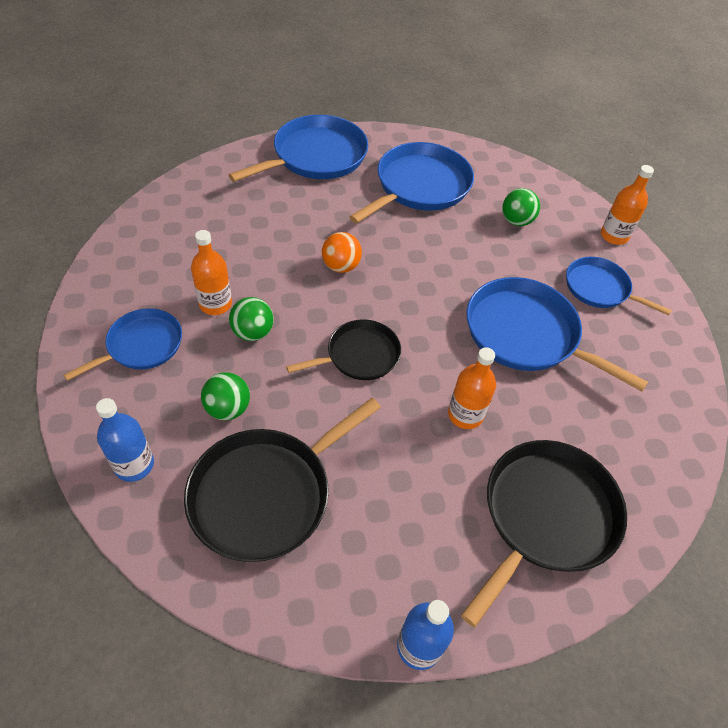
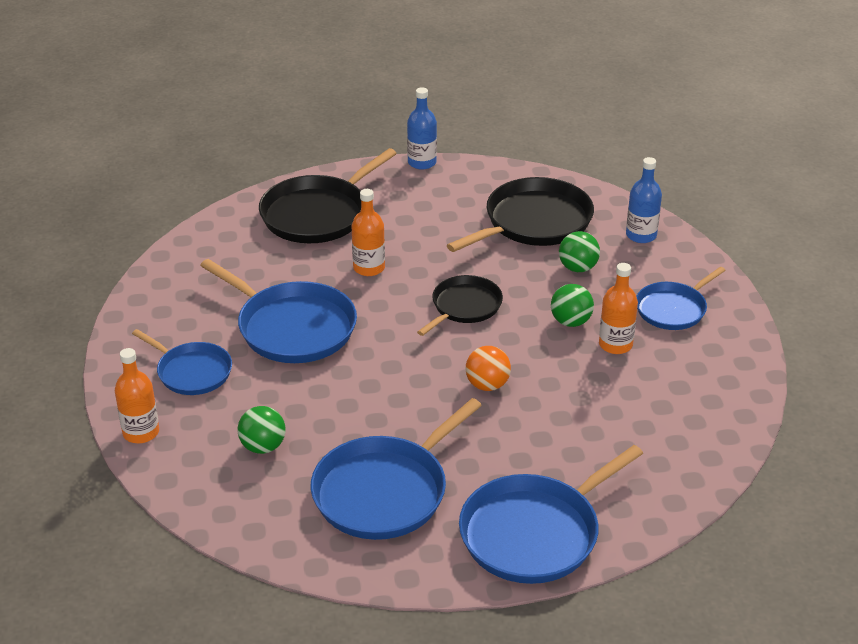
camera: 175 degrees left, 15 degrees down
(359, 355) = (464, 307): black pan -> black pan turned 150 degrees clockwise

